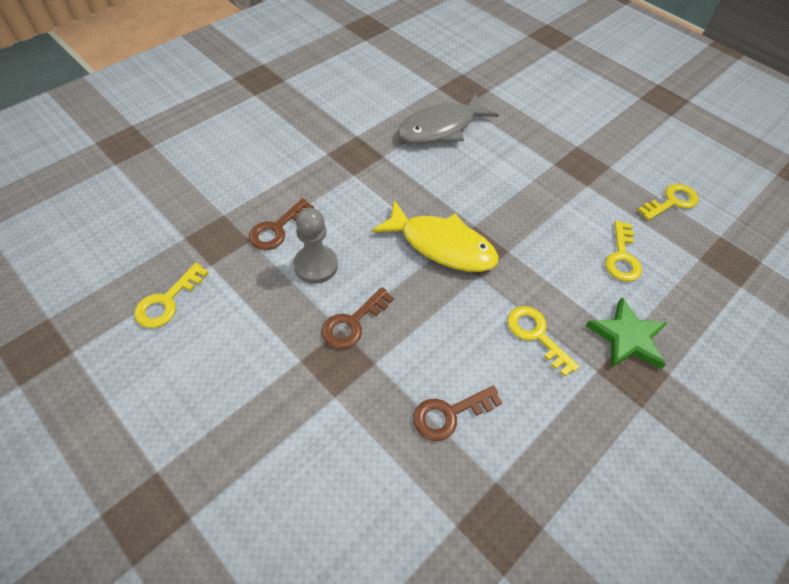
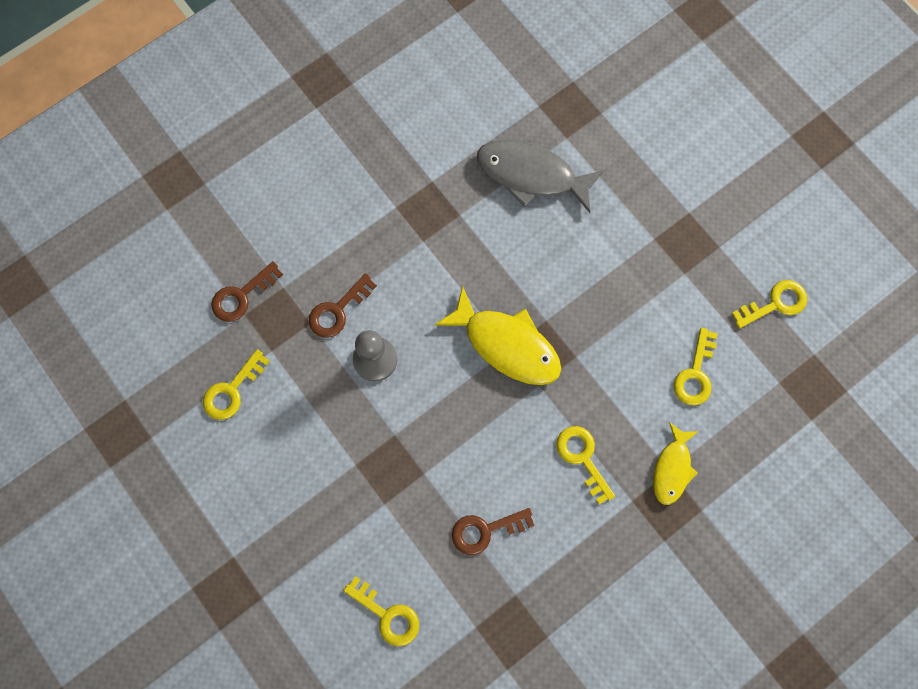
camera: 10 degrees right, 20 degrees up
(348, 522) = (387, 615): none -> yellow key
(352, 323) = (406, 429): brown key -> brown key (241, 296)
(441, 128) = (531, 175): grey fish -> grey fish turned 45 degrees clockwise
(627, 338) = (672, 468): green star -> yellow fish

